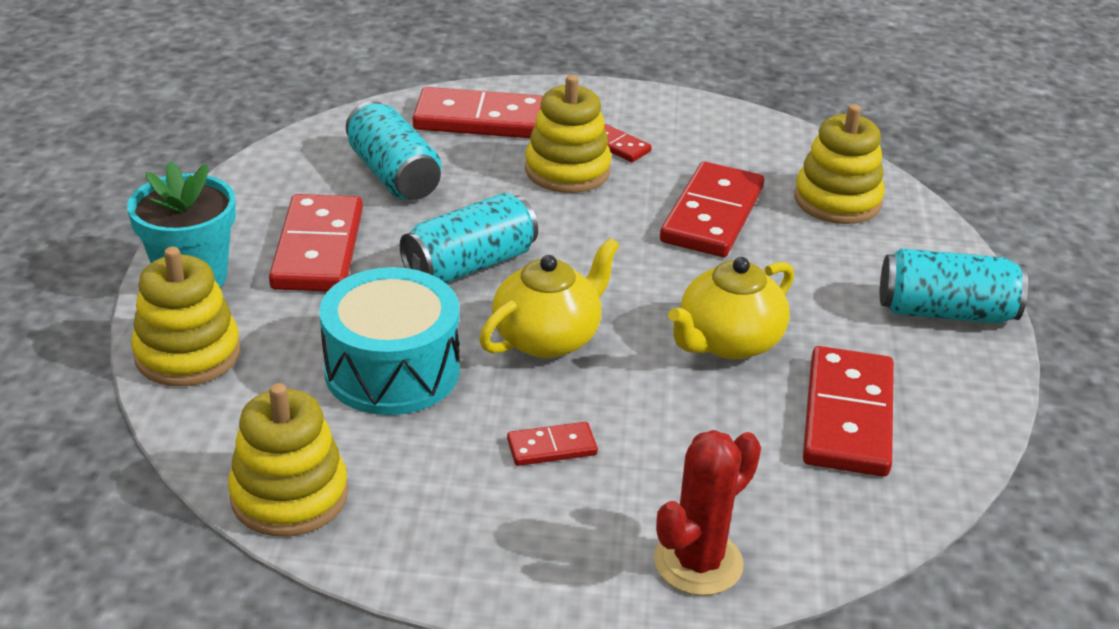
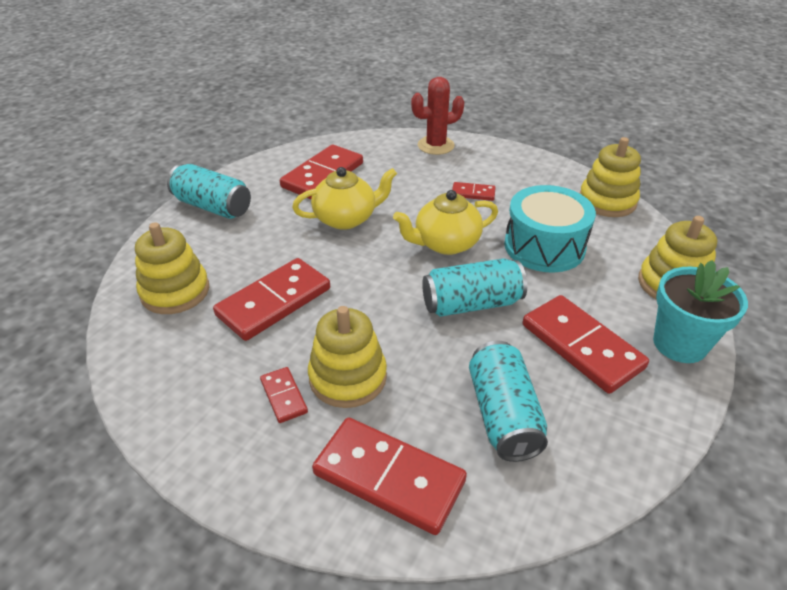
camera: 155 degrees left, 5 degrees up
(318, 249) = (581, 346): red domino -> red domino turned 60 degrees counterclockwise

